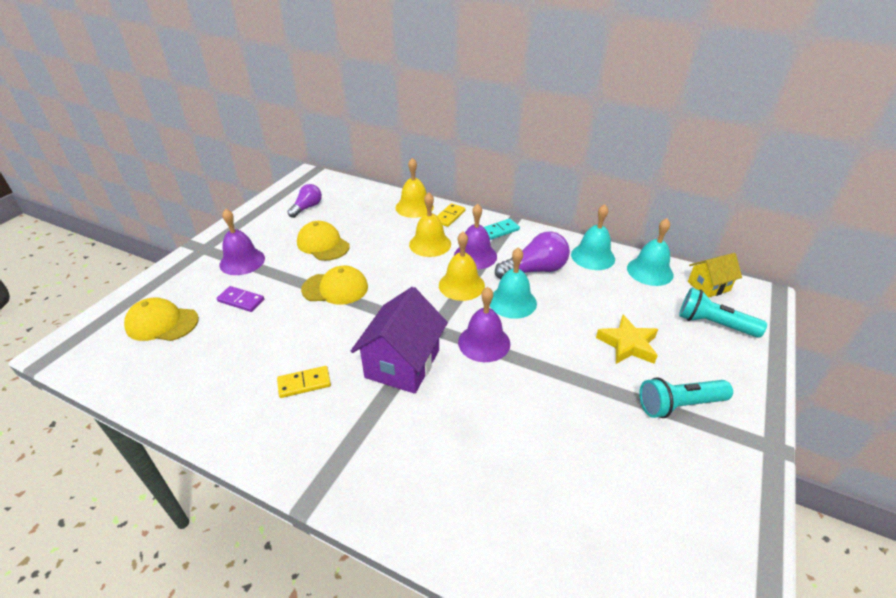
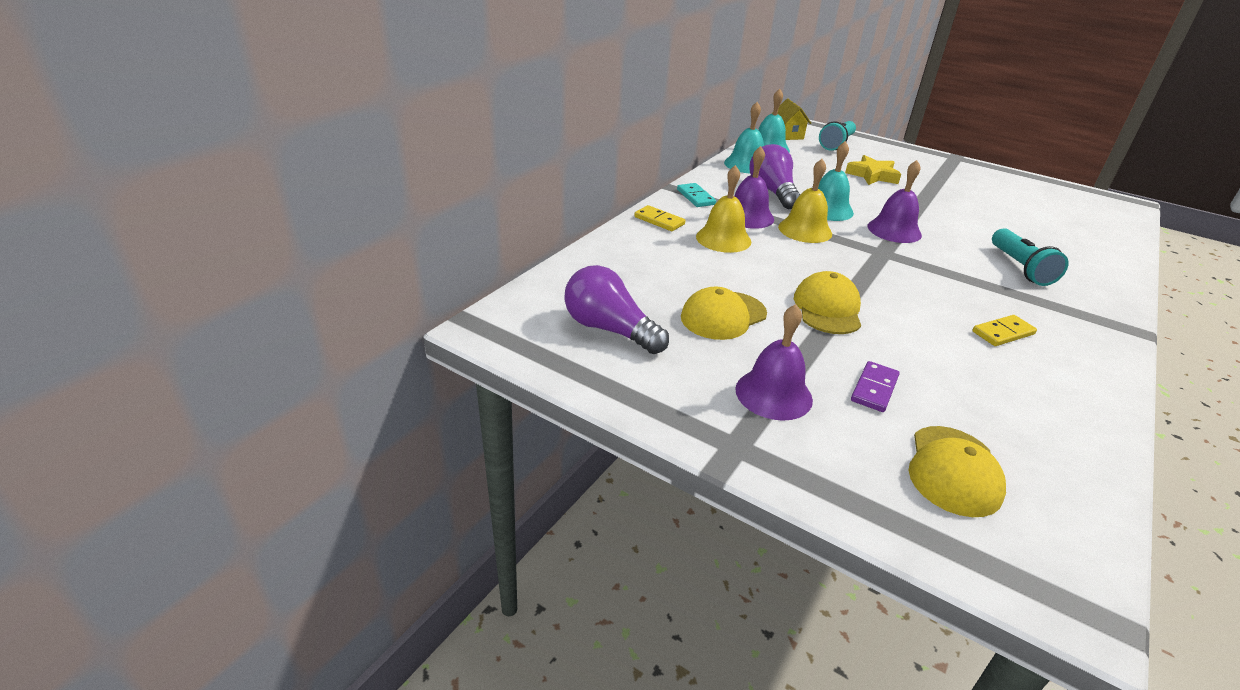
camera: 85 degrees left, 5 degrees down
(304, 383) = (1003, 333): yellow domino -> yellow domino turned 75 degrees clockwise
(307, 208) = (609, 329): purple light bulb -> purple light bulb, size x1.55
(402, 364) = (943, 273): purple house -> none
(414, 207) = (629, 240): yellow bell -> none
(679, 405) = (932, 173): turquoise flashlight -> turquoise flashlight (1020, 268)

